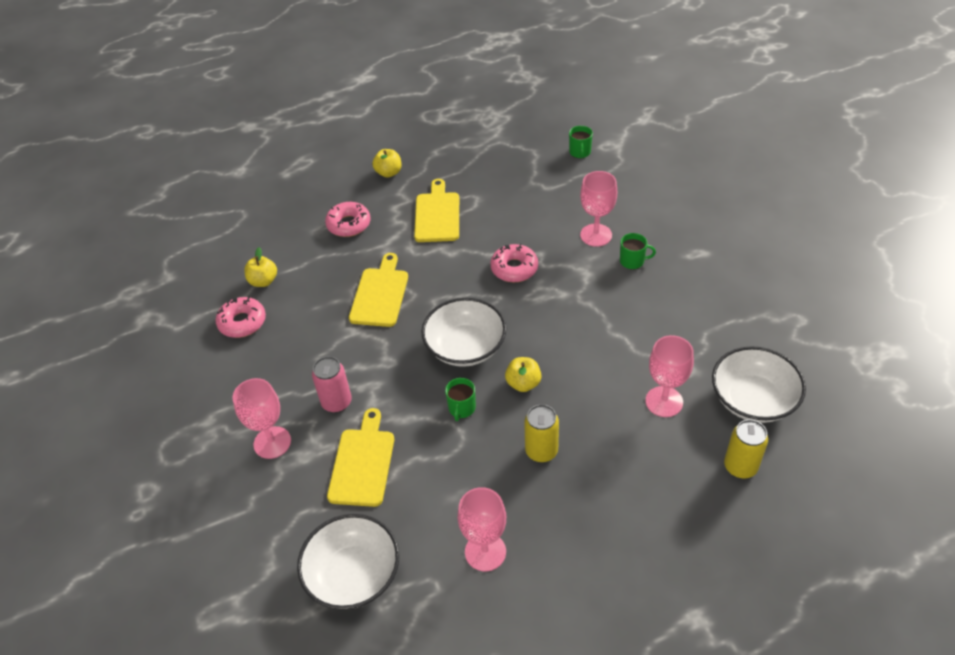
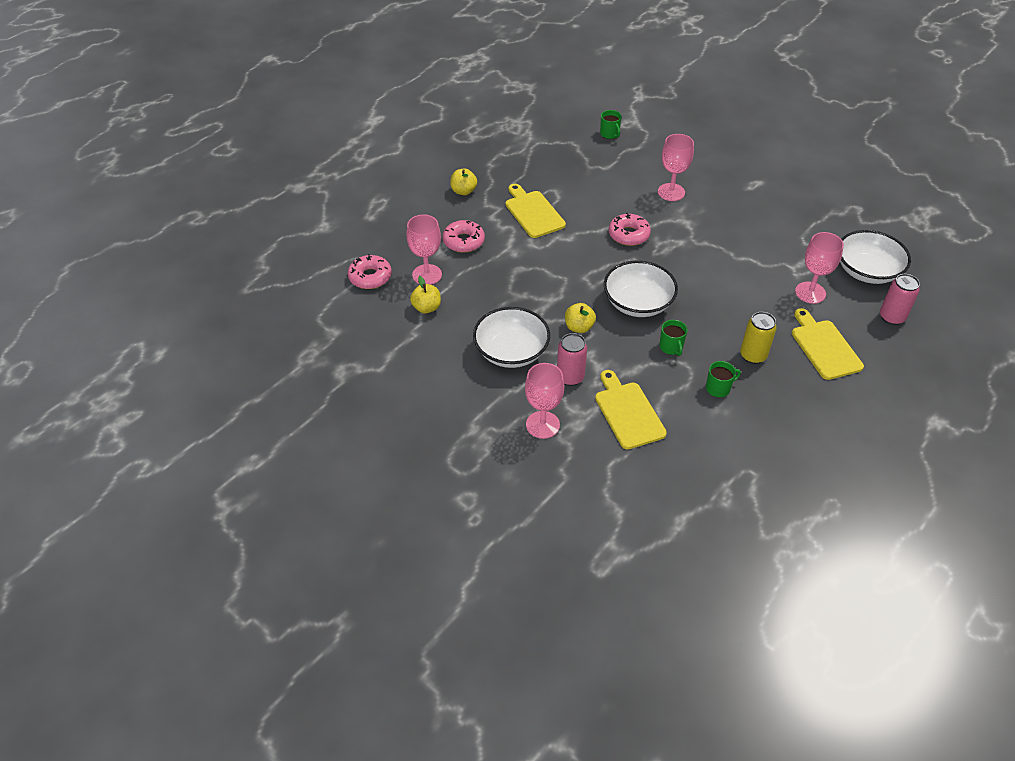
camera: 30 degrees left, 0 degrees up
(242, 322) = (436, 345): pink donut -> pink donut (370, 277)
(353, 574) = (686, 490): white bowl -> white bowl (511, 351)
(380, 294) = (537, 286): yellow cutting board -> yellow cutting board (824, 347)
(485, 552) = (768, 437): pink goblet -> pink goblet (427, 275)
(523, 383) = (702, 314): yellow apple -> yellow apple (579, 327)
(632, 261) = (713, 203): green mug -> green mug (718, 388)
(740, 467) = (891, 317): yellow can -> pink can

